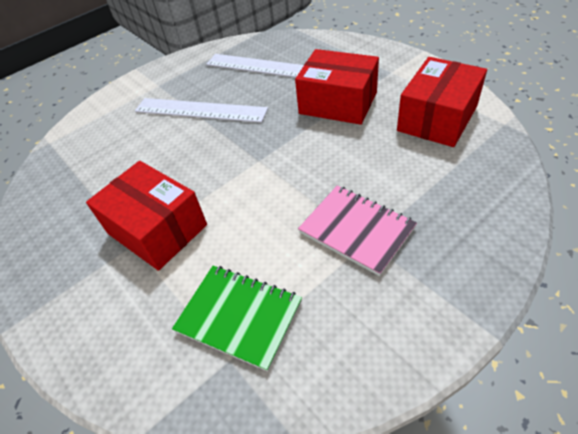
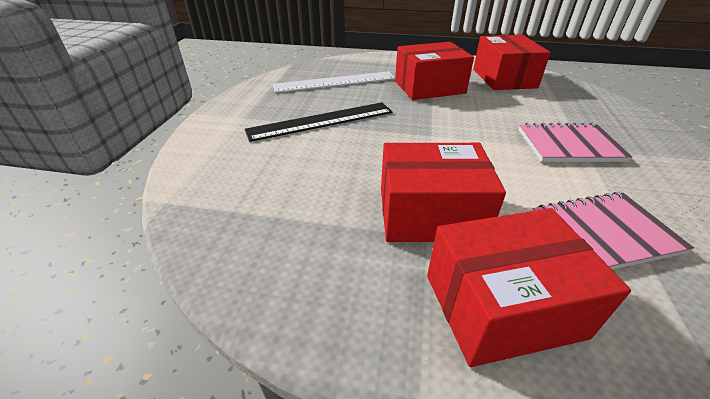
camera: 45 degrees left, 10 degrees down
(105, 312) = (502, 305): none -> red box
(200, 110) = (321, 121): white ruler -> black ruler
(239, 316) = (604, 233): green notebook -> pink notebook

